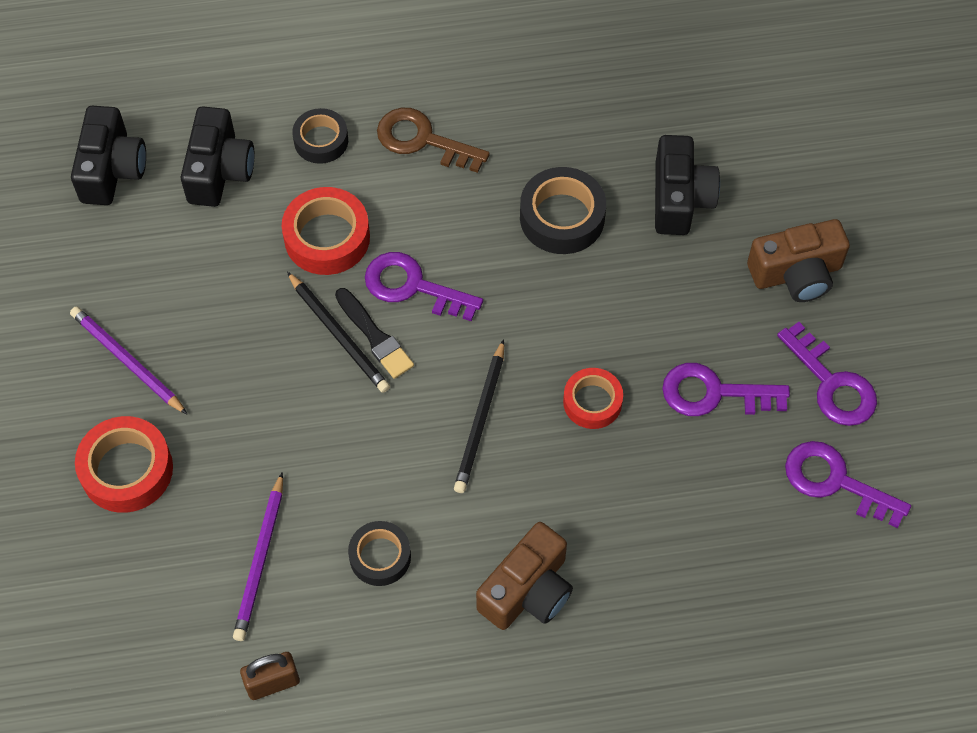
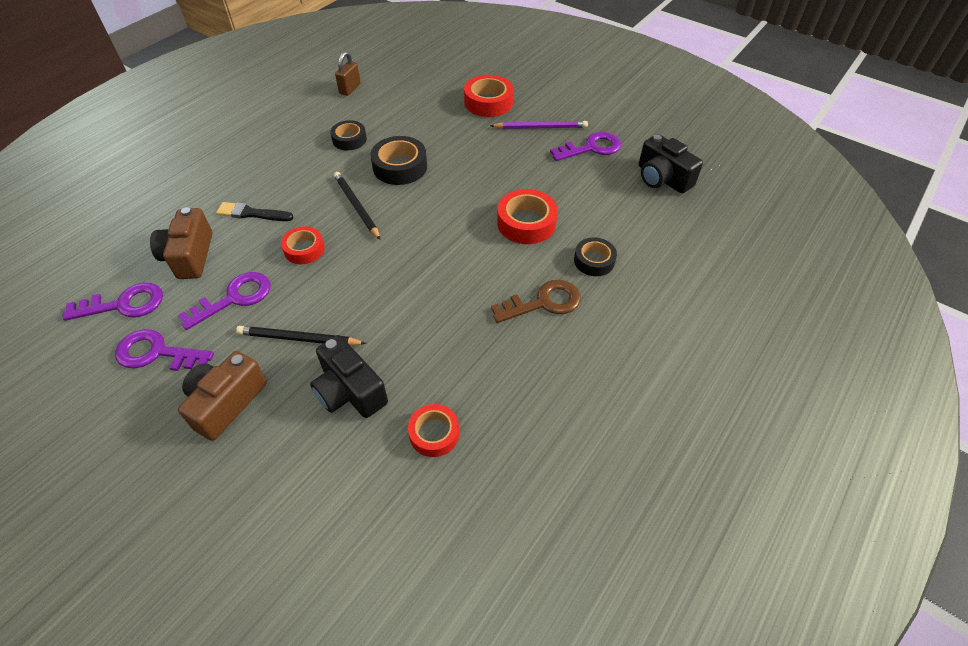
camera: 135 degrees right, 10 degrees down
(219, 171) = (618, 212): black camera -> none
(260, 560) = (398, 111): purple pencil -> none
(339, 335) = (465, 192): black pencil -> black pencil (299, 339)
(375, 336) = (448, 202): black brush -> black brush (252, 213)
(413, 286) = (456, 233): purple key -> purple key (591, 148)
(527, 590) = (268, 167): brown camera -> brown camera (190, 256)
(562, 217) = (414, 323): black tape -> black tape (400, 167)
(642, 109) = (434, 433): none -> red tape

